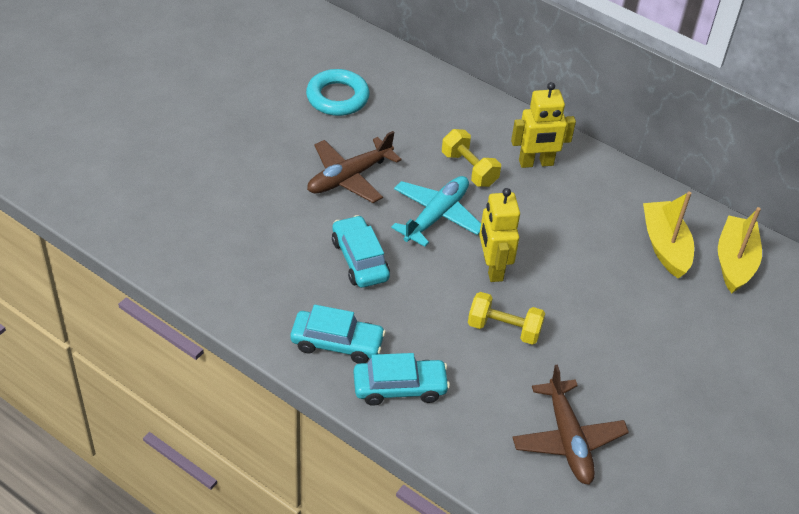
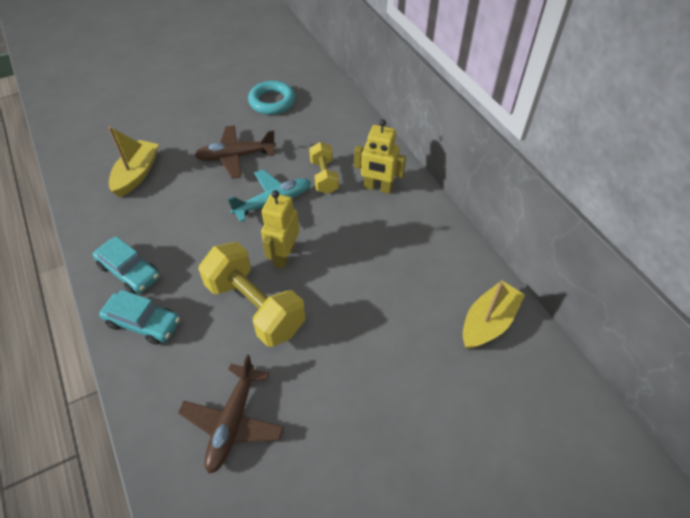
camera: 30 degrees right, 5 degrees up
(360, 259) = (195, 216): turquoise car -> none
(504, 329) = (255, 307): yellow dumbbell -> yellow dumbbell, size x1.78
(665, 246) = (435, 287): yellow boat -> yellow boat (137, 174)

